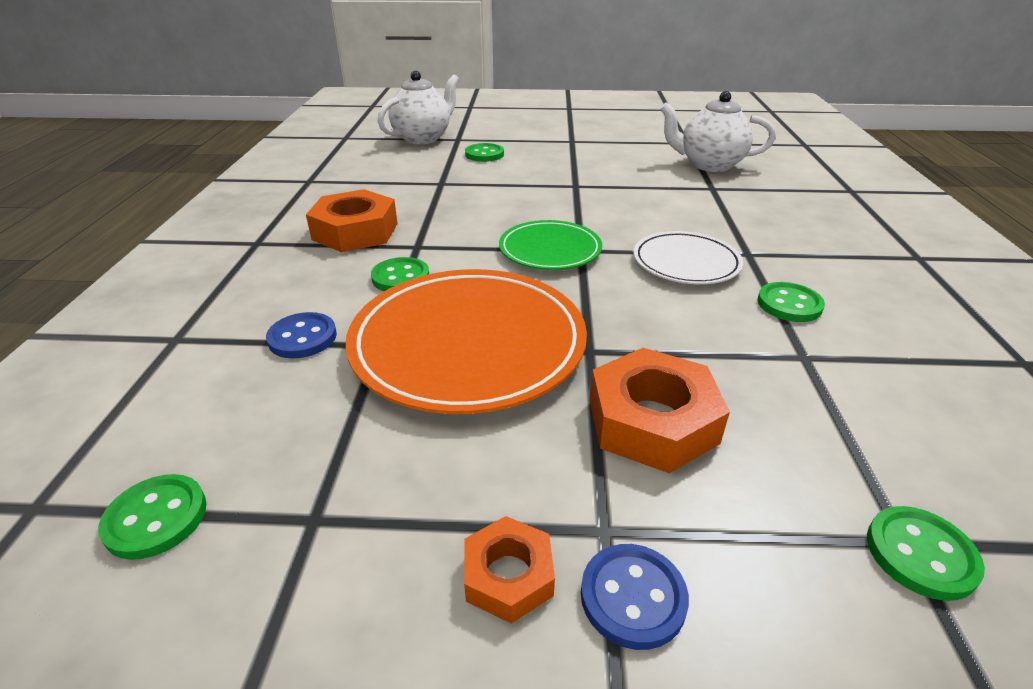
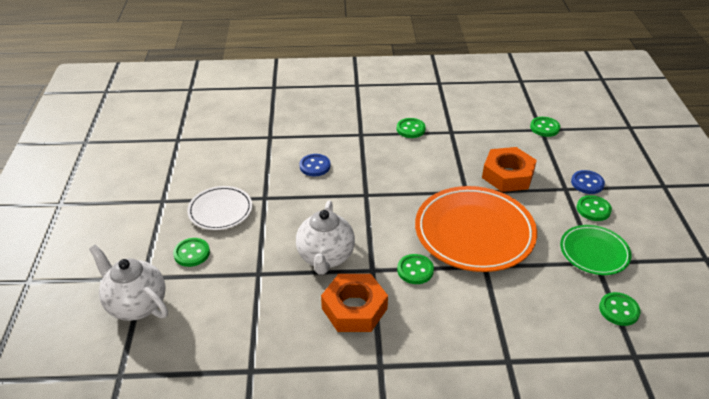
camera: 95 degrees left, 5 degrees up
(302, 338) = (489, 300): blue button -> blue button (315, 166)
(508, 575) = (593, 209): orange nut -> green button
(550, 250) = (368, 207): green plate -> green plate (594, 252)
(686, 262) = (375, 156): white plate -> white plate (220, 210)
(709, 165) = (227, 134): white teapot -> white teapot (325, 257)

